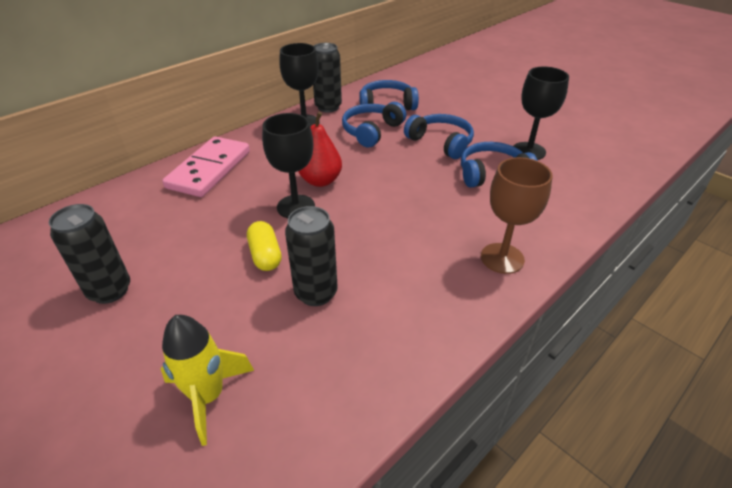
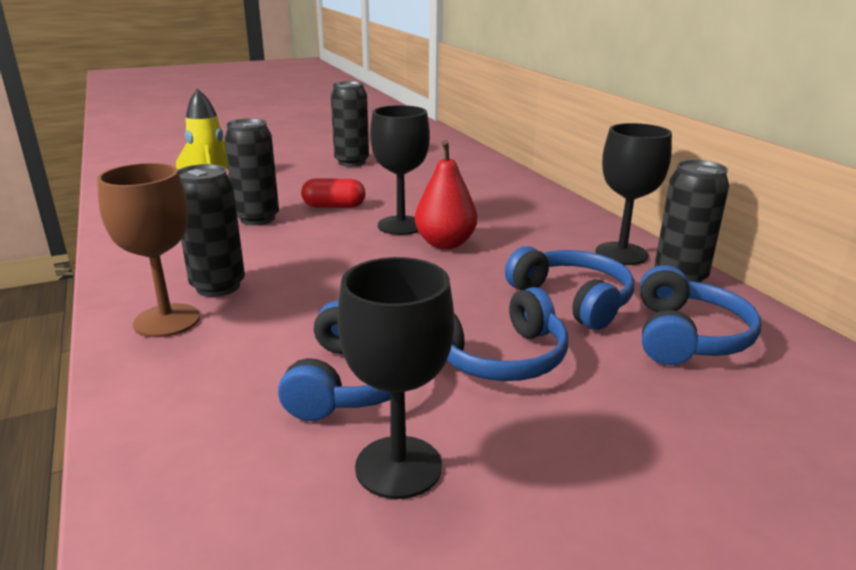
camera: 110 degrees right, 15 degrees down
(209, 169) = (512, 195): pink domino -> none
(265, 255) = (334, 206): yellow capsule -> red capsule
(447, 257) = (218, 286): none -> black can

